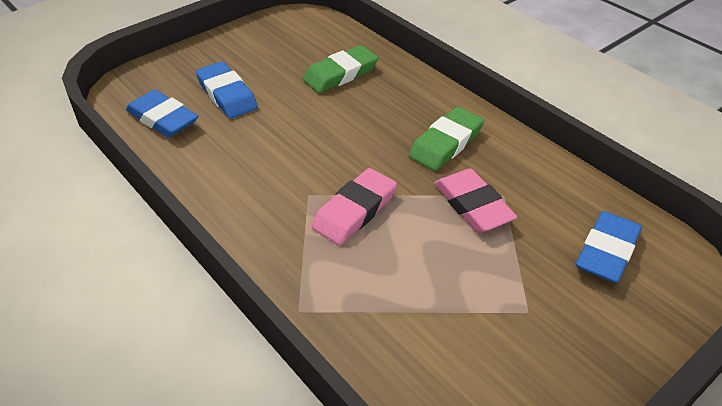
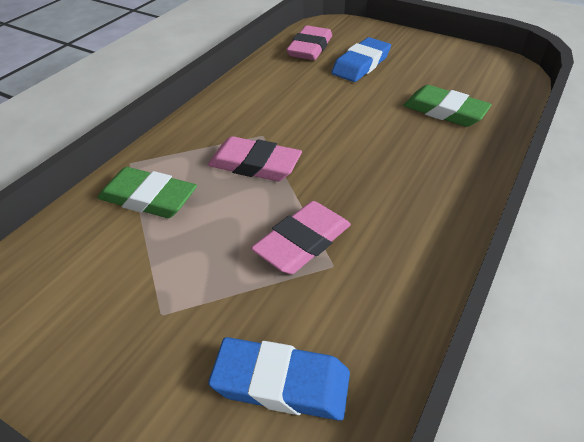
camera: 70 degrees right, 0 degrees up
(163, 118) = (310, 48): blue eraser -> pink eraser
(446, 143) = (390, 203): green eraser -> green eraser (148, 198)

